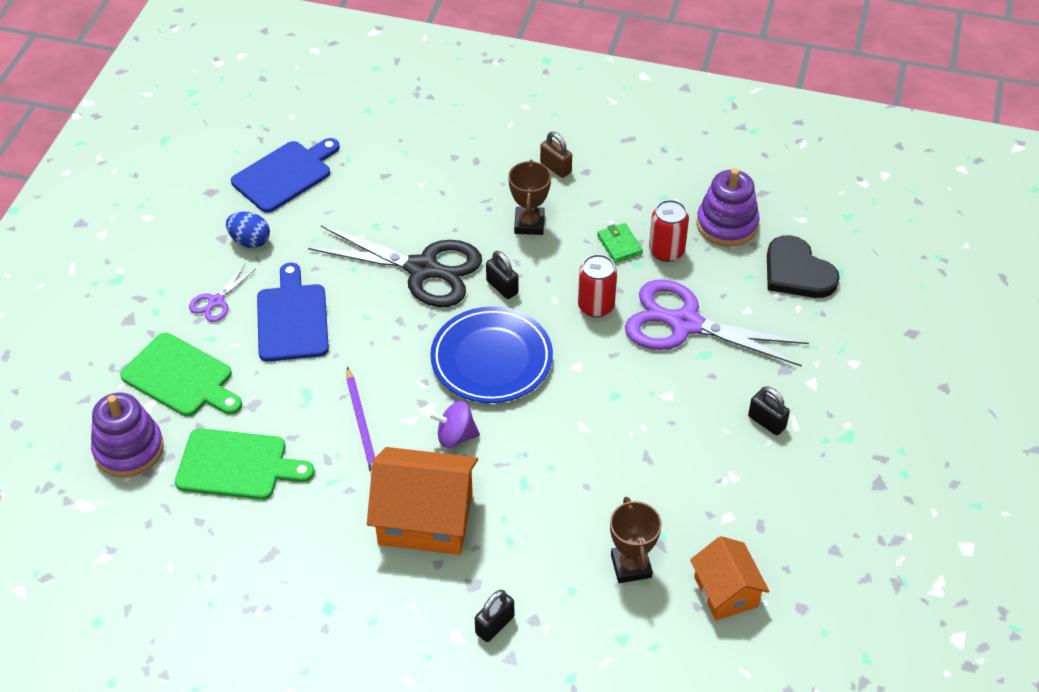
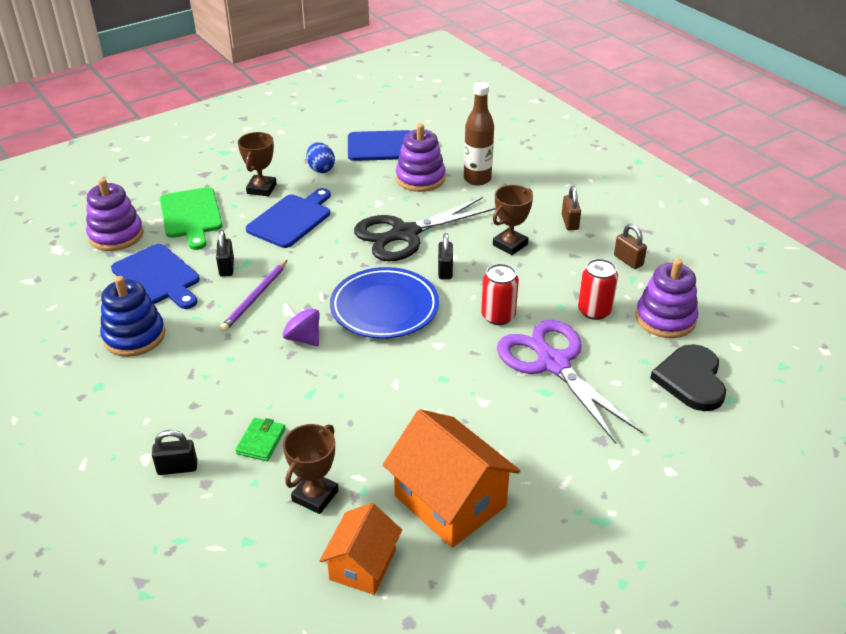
camera: 40 degrees right, 10 degrees down
(216, 301) = (261, 189): purple scissors -> brown trophy
(237, 465) = (158, 277): green cutting board -> blue cutting board
(296, 539) = (134, 336): none -> blue stacking toy
(365, 195) = (420, 178): none -> purple stacking toy
(421, 165) = (477, 179): none -> brown bottle
(422, 269) = (405, 234): black scissors -> black scissors turned 90 degrees clockwise
(425, 519) = (221, 374): orange house -> orange house (450, 501)
(619, 245) = (562, 289): green wallet -> green wallet (261, 441)
(643, 181) = (628, 260): none -> brown padlock
(766, 422) = (541, 467): black padlock -> black padlock (226, 267)

